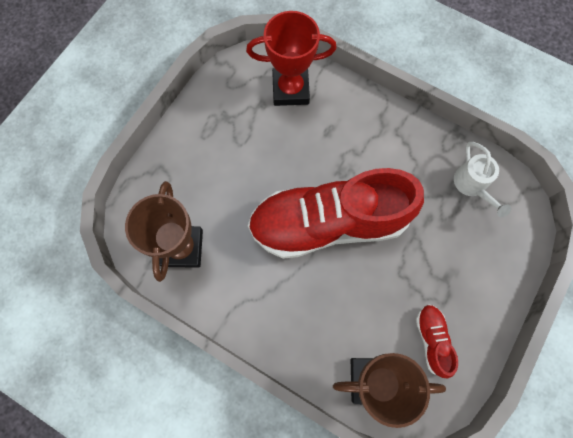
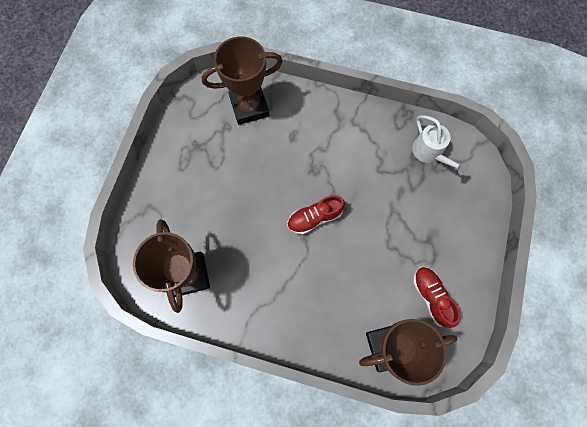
camera: 15 degrees left, 0 degrees up
(290, 89) = (249, 107): red trophy -> brown trophy
(328, 223) = (314, 218): red shoe -> red shoe, size x0.40

